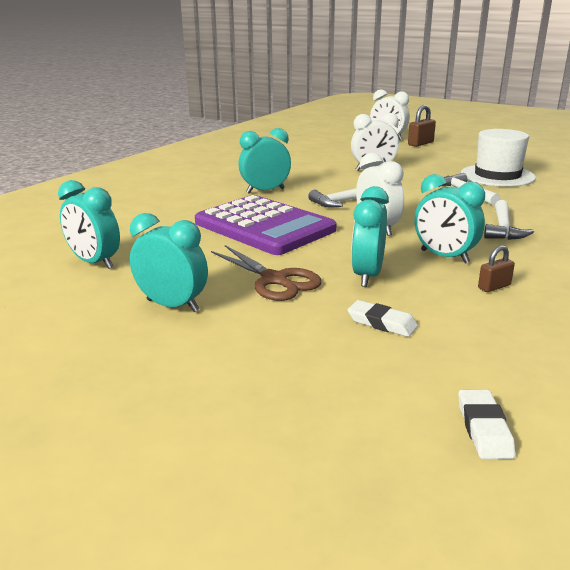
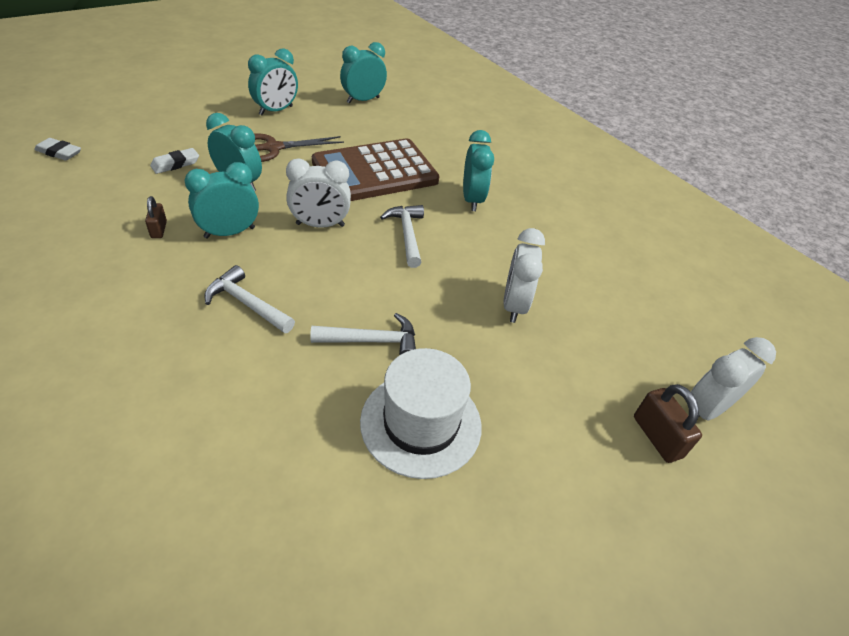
camera: 105 degrees right, 20 degrees up
(264, 226) = (375, 172): purple calculator -> brown calculator

